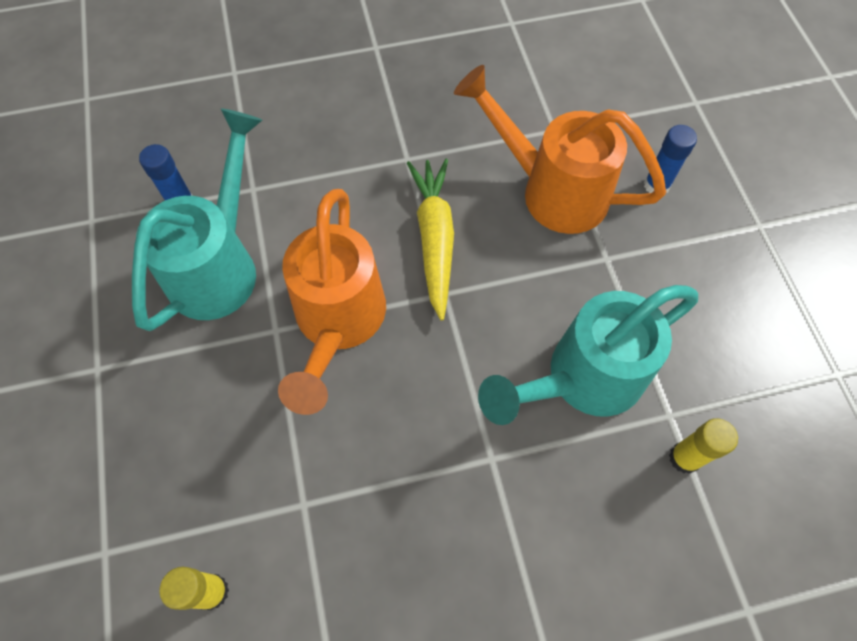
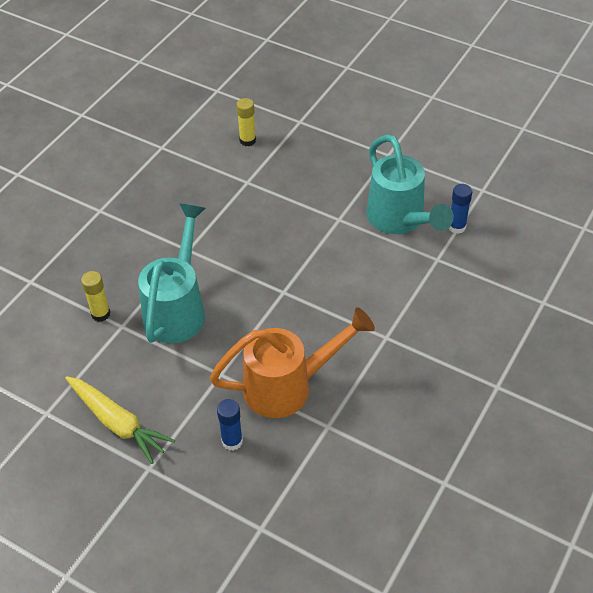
camera: 135 degrees right, 15 degrees down
(337, 324) = (315, 242): orange watering can -> none
(434, 239) = (318, 310): yellow carrot -> yellow carrot (117, 423)

